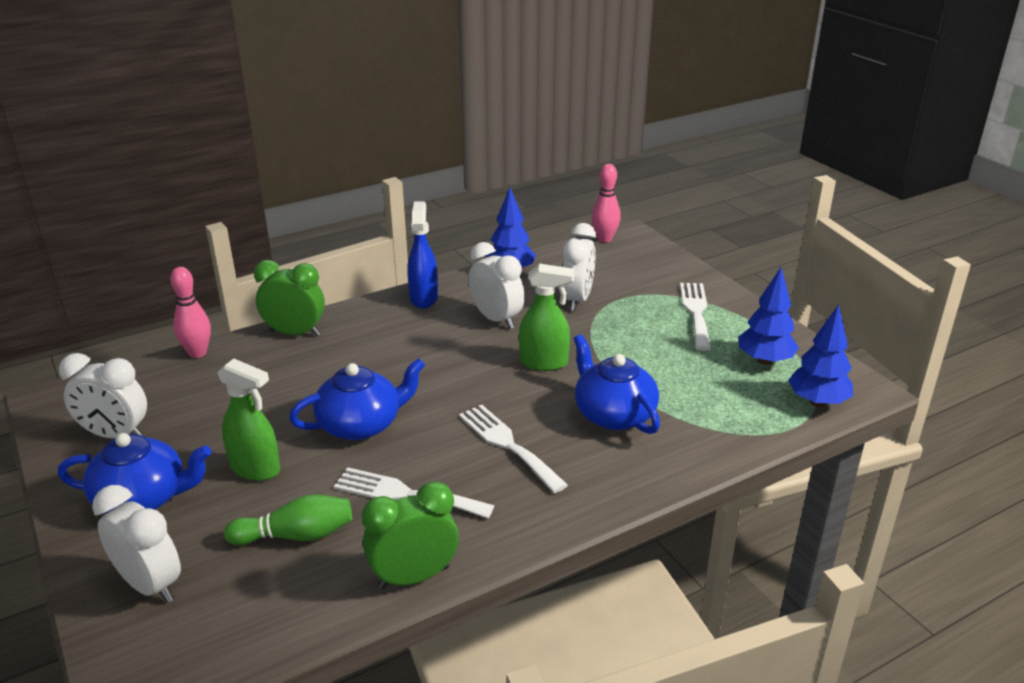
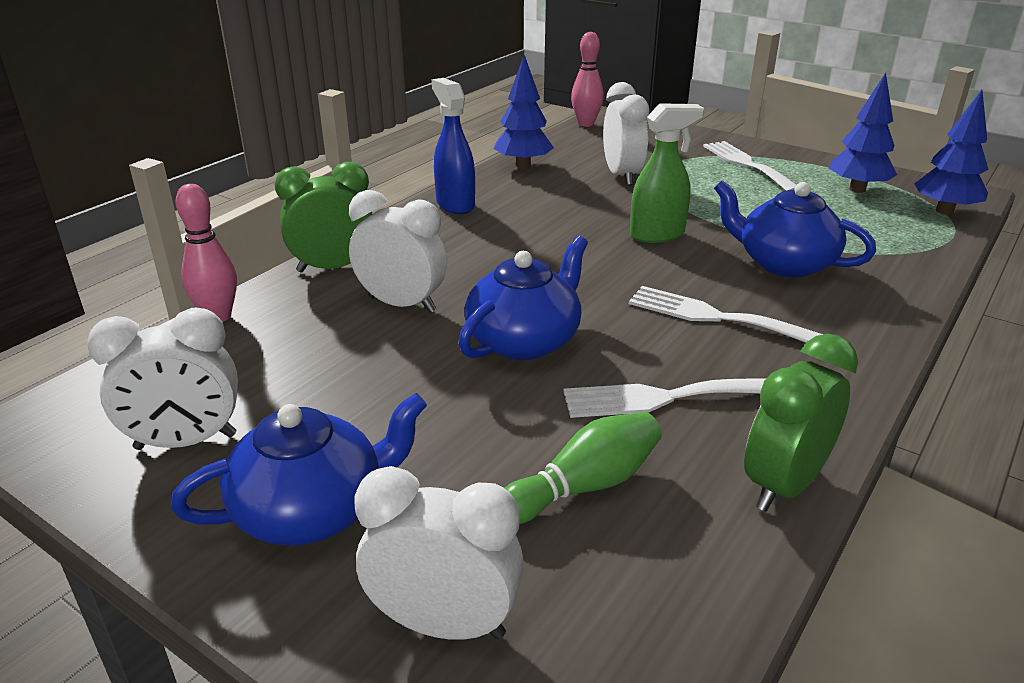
camera: 25 degrees left, 0 degrees up
(256, 469) = (442, 425): green spray bottle -> none
(496, 319) = (559, 207): white clock -> white clock (402, 304)

